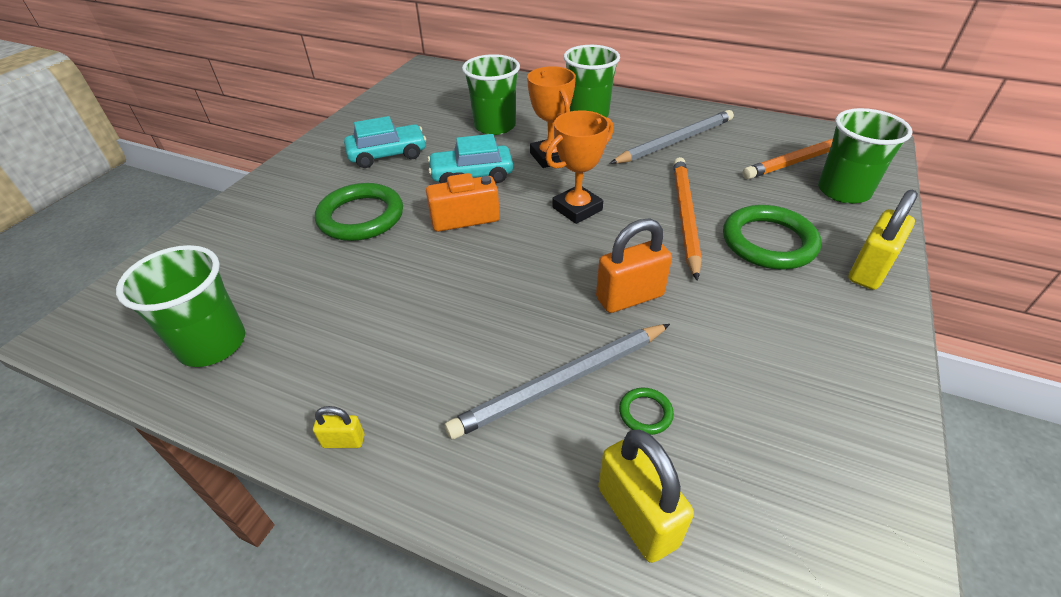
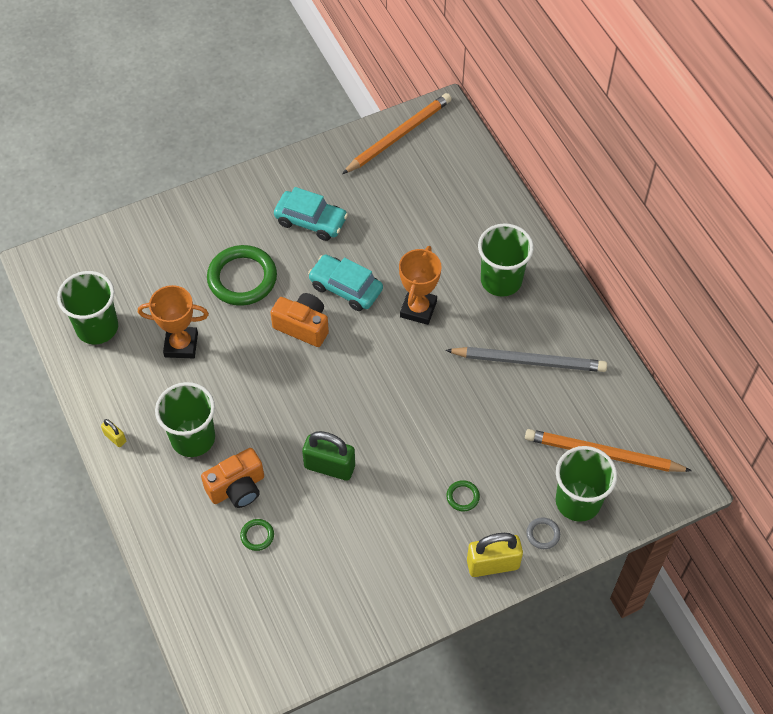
camera: 40 degrees right, 15 degrees up
(495, 126) = (416, 241): green cup -> green cup (193, 438)
(562, 382) = (237, 488): grey pencil -> orange camera
(577, 209) = (379, 375): orange trophy -> orange trophy (181, 345)
(629, 297) = (329, 466): orange padlock -> green padlock
(637, 516) = (200, 574): yellow padlock -> none
(684, 216) = (439, 435): orange pencil -> orange pencil (398, 135)
(768, 242) = (462, 497): green ring -> green ring, size x0.43
(861, 225) = (543, 534): none -> grey ring

